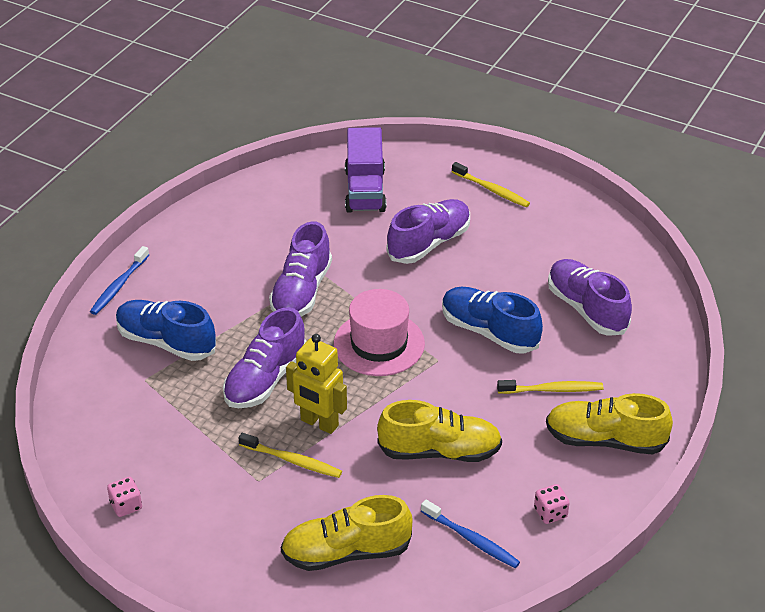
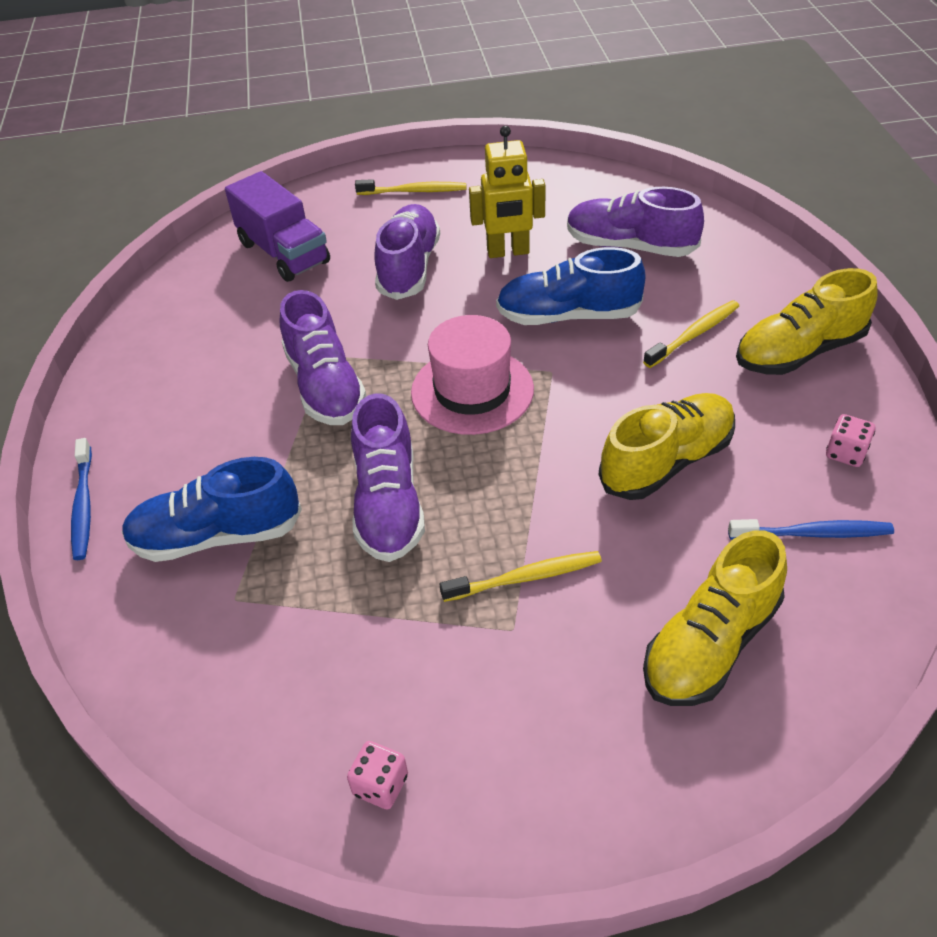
camera: 35 degrees left, 5 degrees up
(319, 423) = (506, 515): yellow robot -> yellow robot (508, 252)

